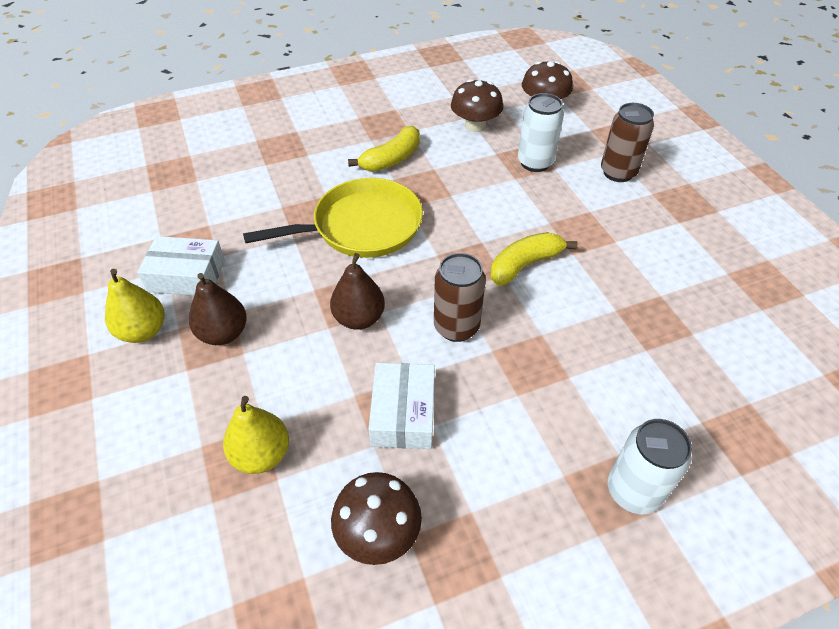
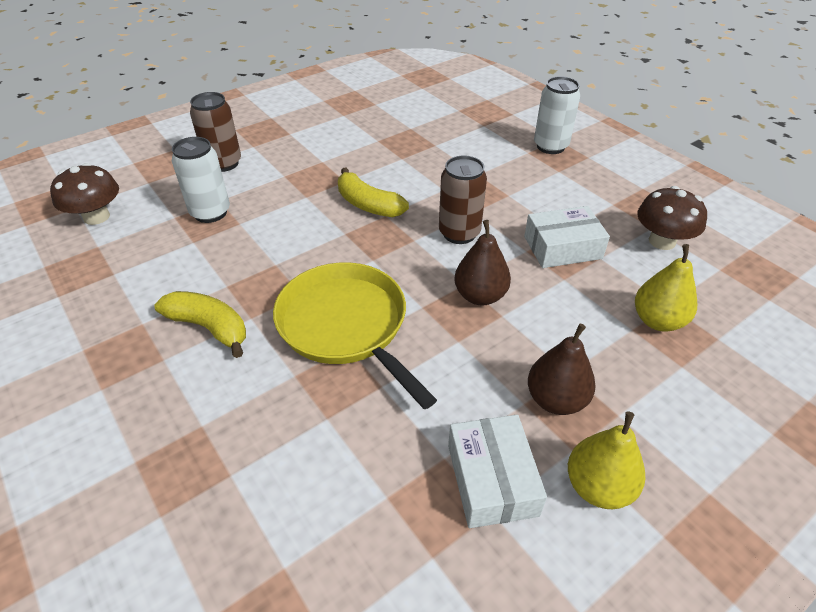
camera: 105 degrees left, 5 degrees down
(475, 126) = (135, 265): brown mushroom -> none

